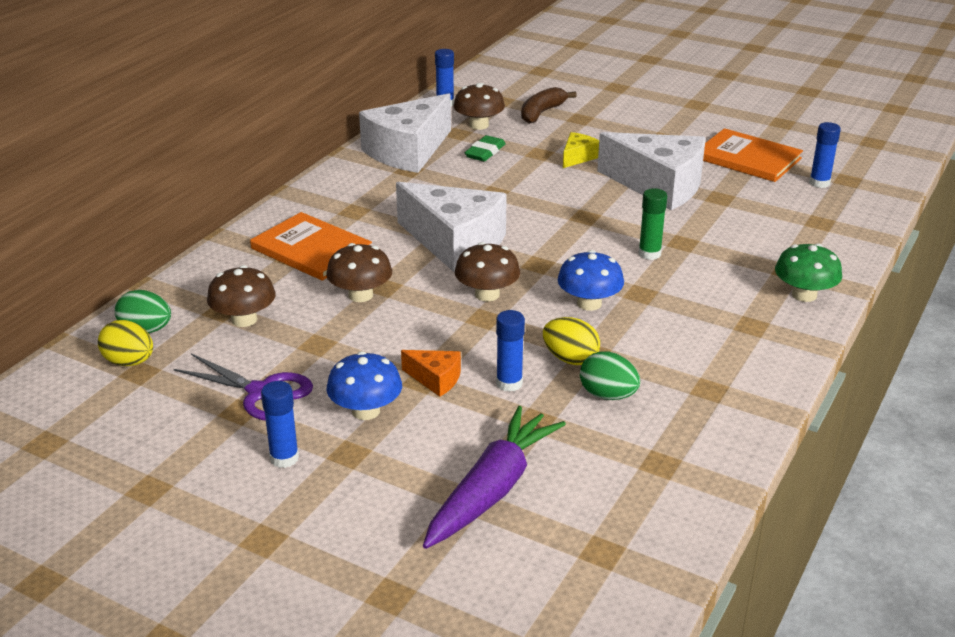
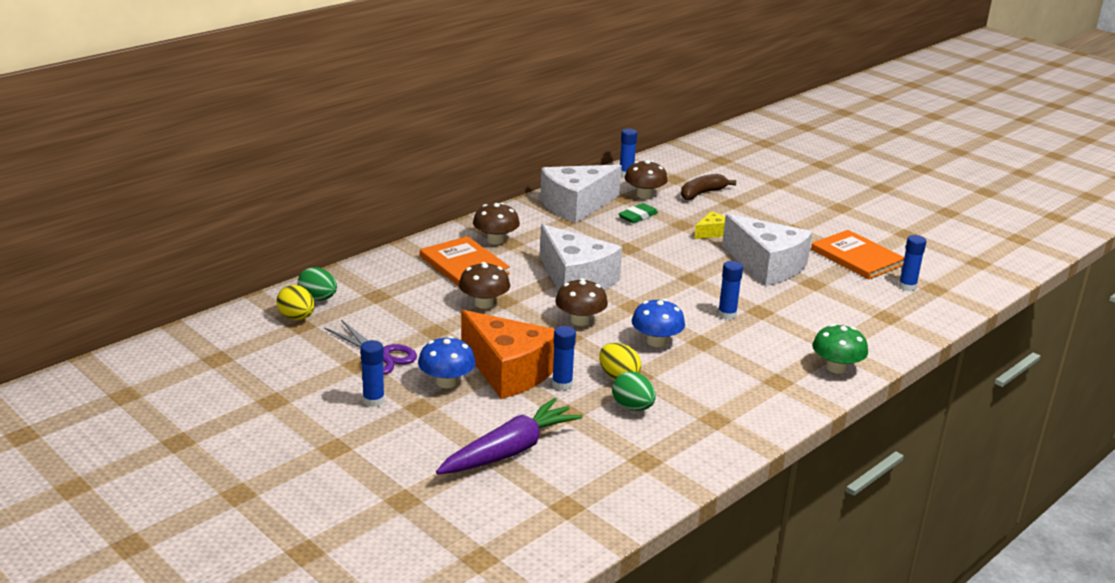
camera: 15 degrees right, 5 degrees down
(244, 319) = (390, 304): brown mushroom -> brown mushroom (495, 240)
(436, 379) = (509, 371): orange cheese -> orange cheese, size x2.26
(649, 254) = (727, 315): green glue stick -> blue glue stick

